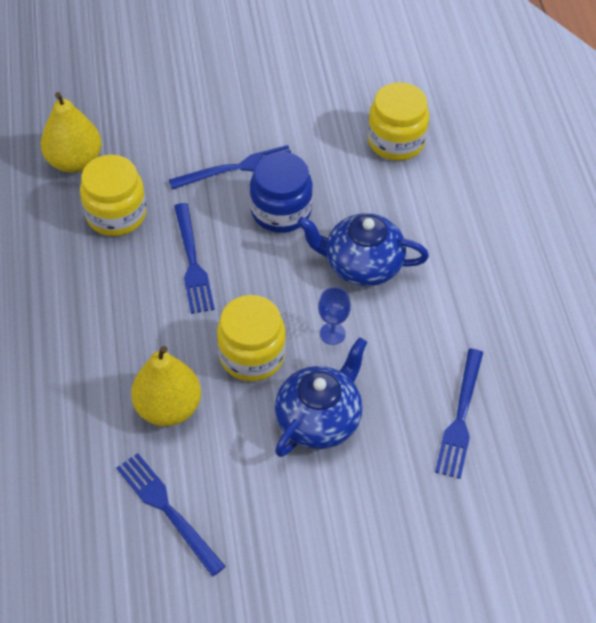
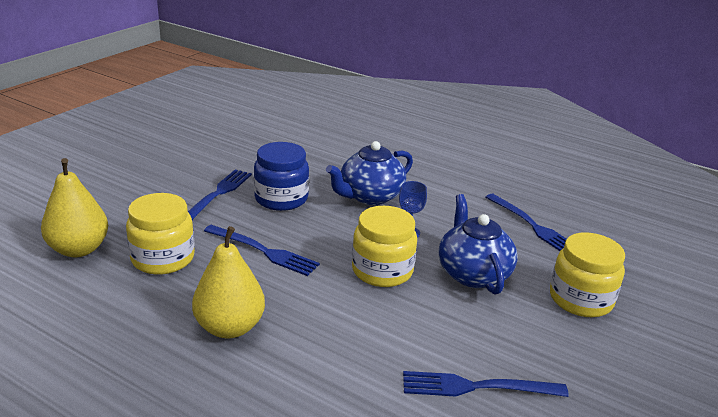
camera: 50 degrees left, 25 degrees down
(168, 407) = (378, 332): yellow pear -> yellow pear (230, 327)
(396, 141) = (297, 141): yellow jar -> yellow jar (580, 299)

